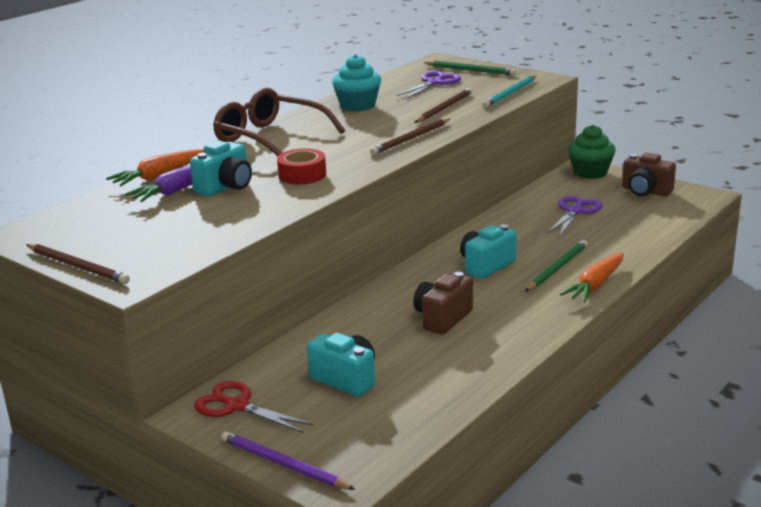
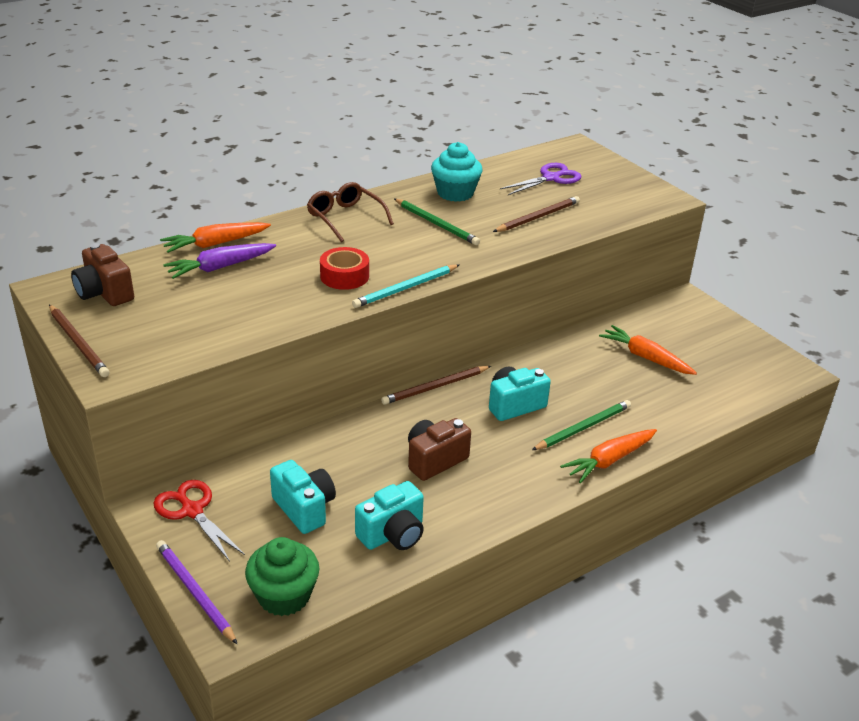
camera: 15 degrees right, 10 degrees up
(226, 187) = (265, 274): turquoise camera -> turquoise camera (393, 534)
(270, 138) = (345, 218): brown glasses -> brown glasses, size x0.65
(410, 139) = (477, 253): brown pencil -> brown pencil (435, 387)
(470, 70) = (599, 168): green pencil -> green pencil (436, 224)
(510, 93) = (618, 212): turquoise pencil -> turquoise pencil (405, 288)
(575, 211) = (645, 357): purple scissors -> orange carrot
(590, 172) = (692, 309): green cupcake -> green cupcake (284, 596)
(645, 191) = (735, 349): brown camera -> brown camera (104, 293)

